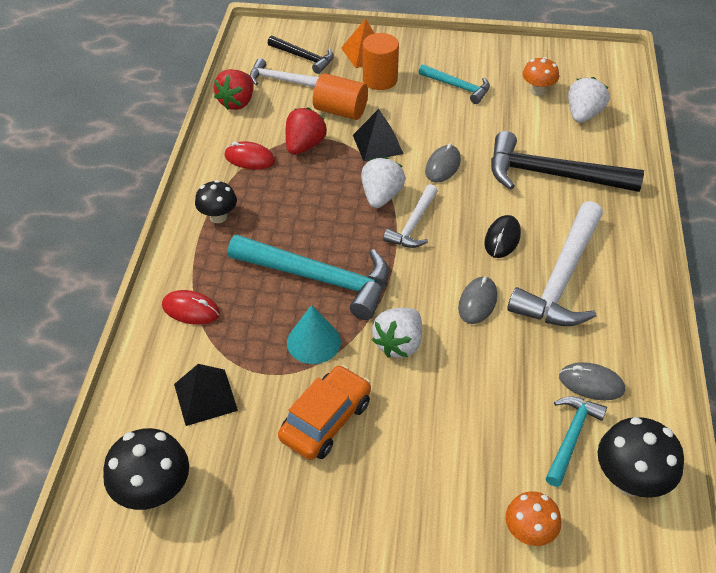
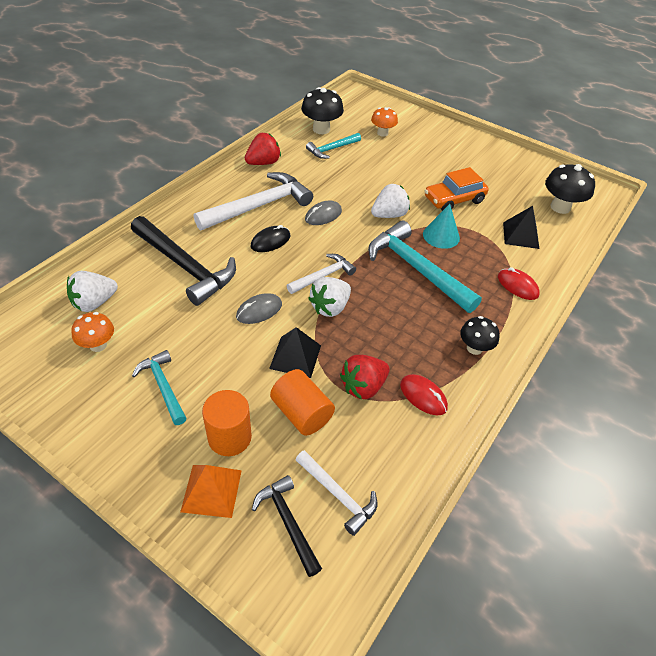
camera: 155 degrees left, 0 degrees up
(237, 102) = (404, 482): red strawberry -> red strawberry (263, 163)
(591, 383) = (299, 161): grey mouse -> none

